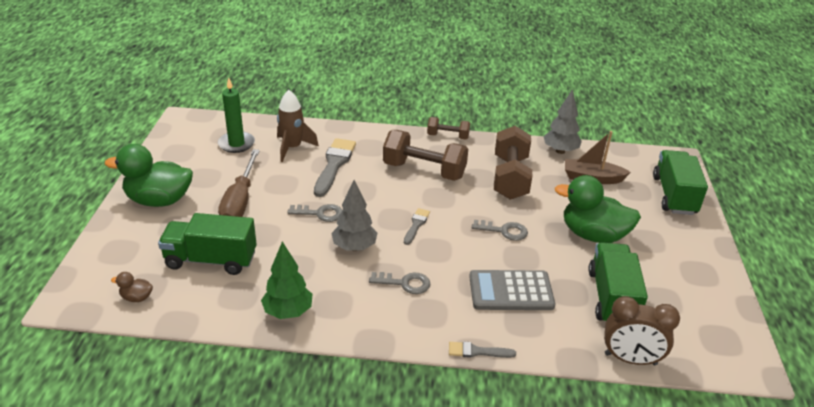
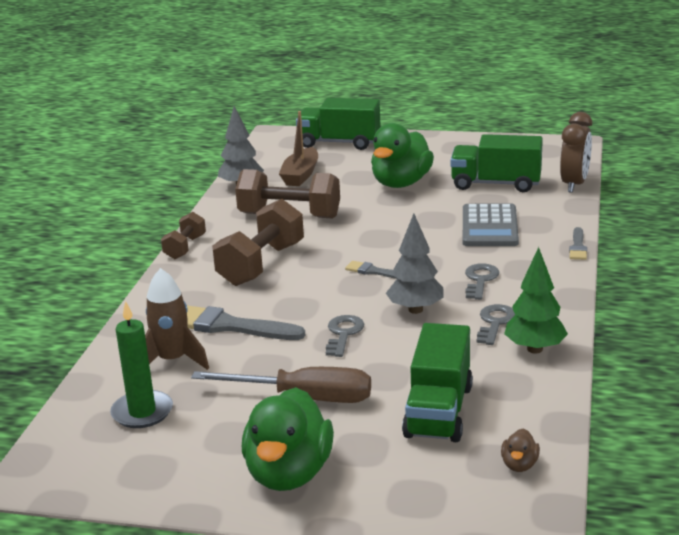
camera: 80 degrees left, 10 degrees down
(504, 231) = (390, 224): grey key -> grey key (495, 323)

